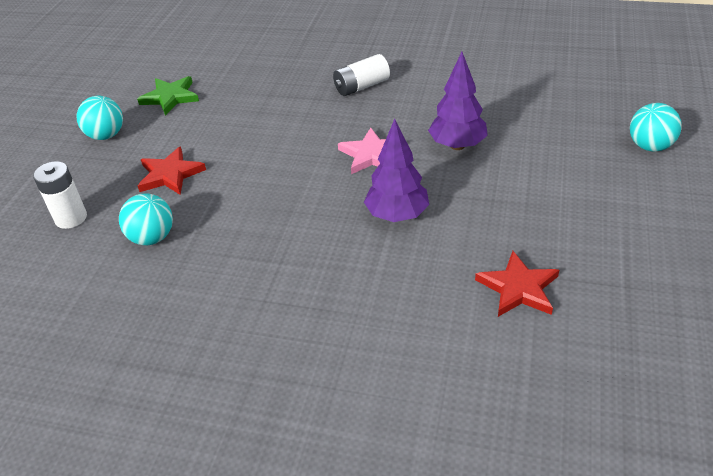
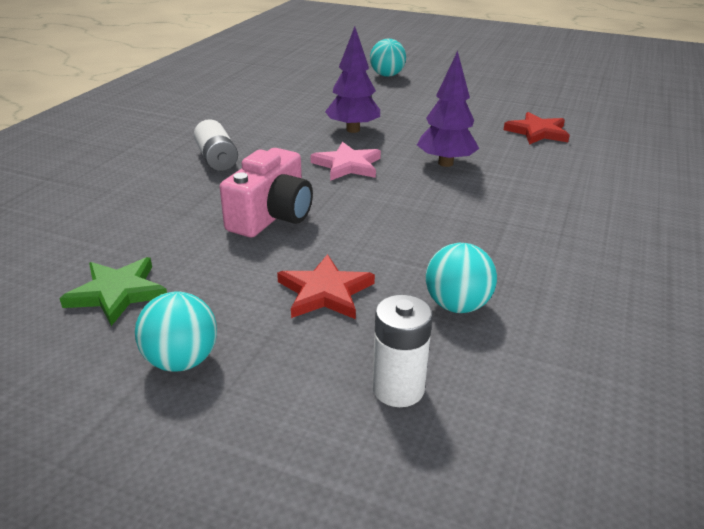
camera: 85 degrees left, 10 degrees down
(270, 132) = (272, 216): none -> pink camera

